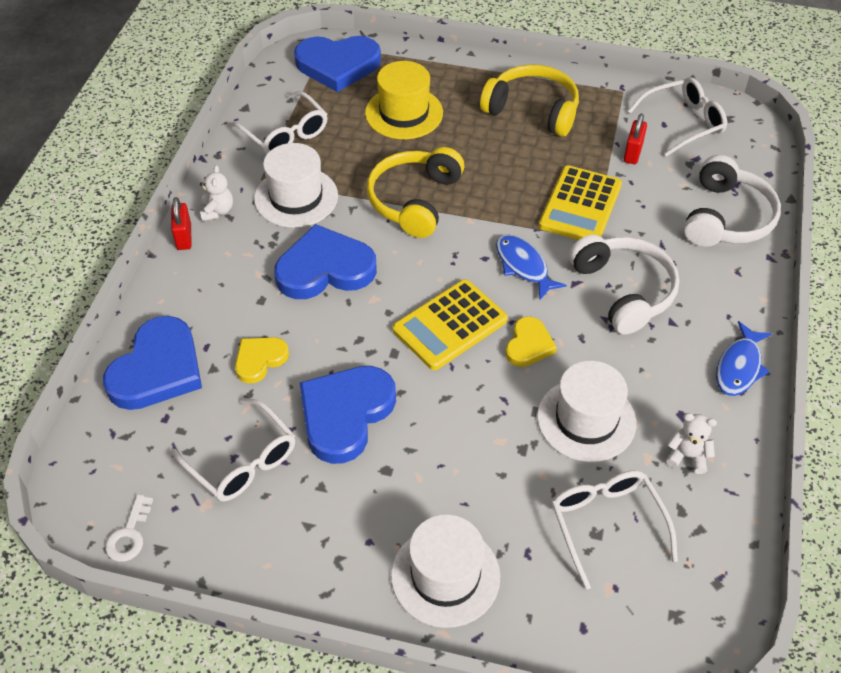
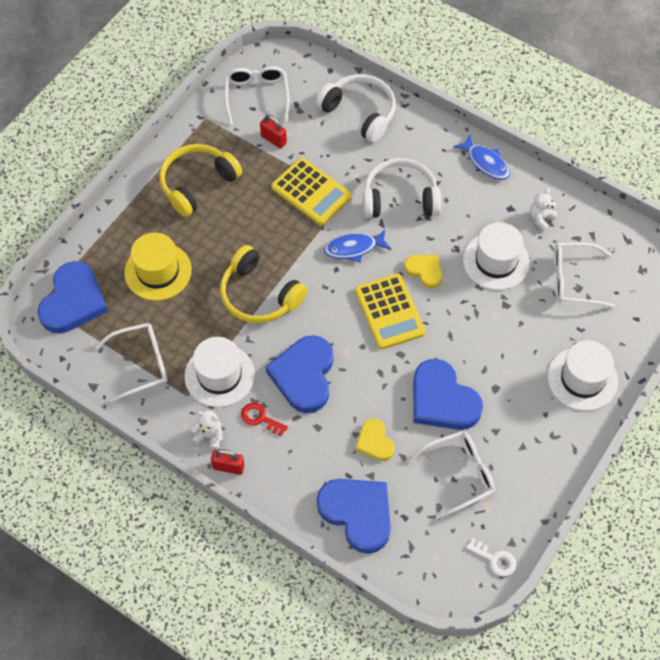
camera: 70 degrees left, 10 degrees up
(254, 246) = (260, 418): none -> red key

